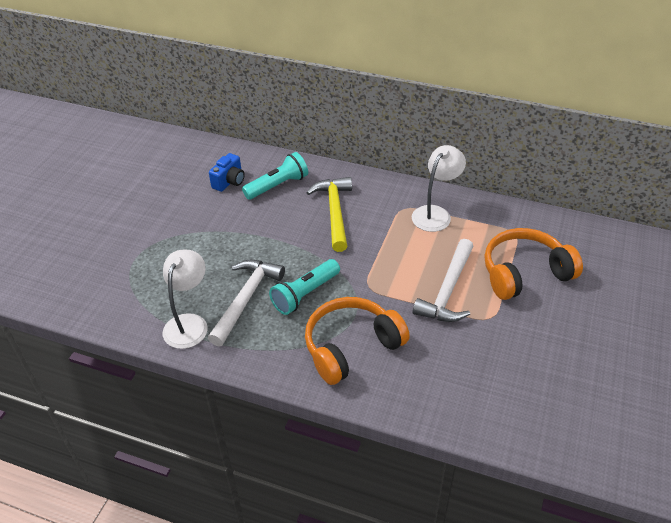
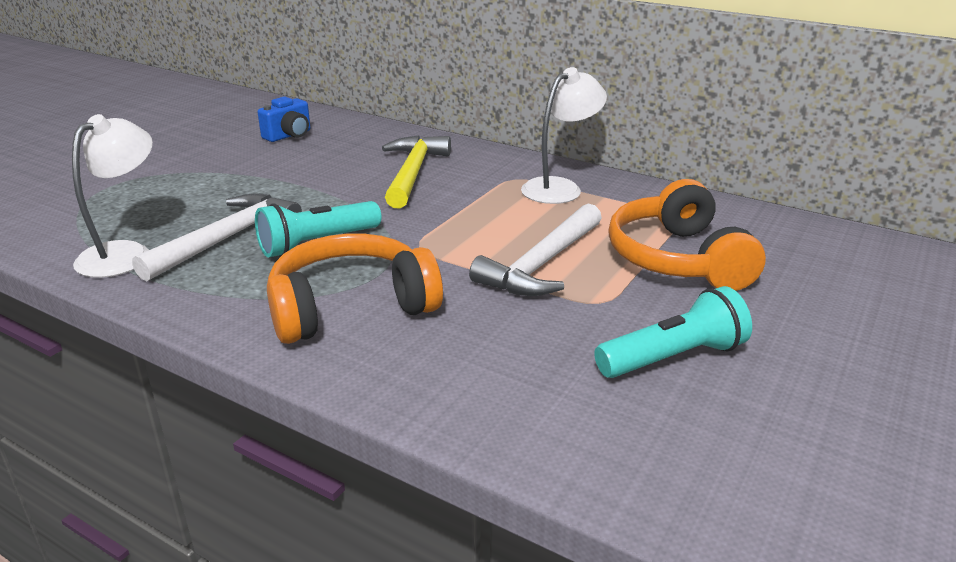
camera: 10 degrees right, 15 degrees down
(278, 185) = (350, 144): turquoise flashlight -> turquoise flashlight (673, 357)
(524, 273) = (677, 259): orange headphones -> orange headphones turned 90 degrees counterclockwise

